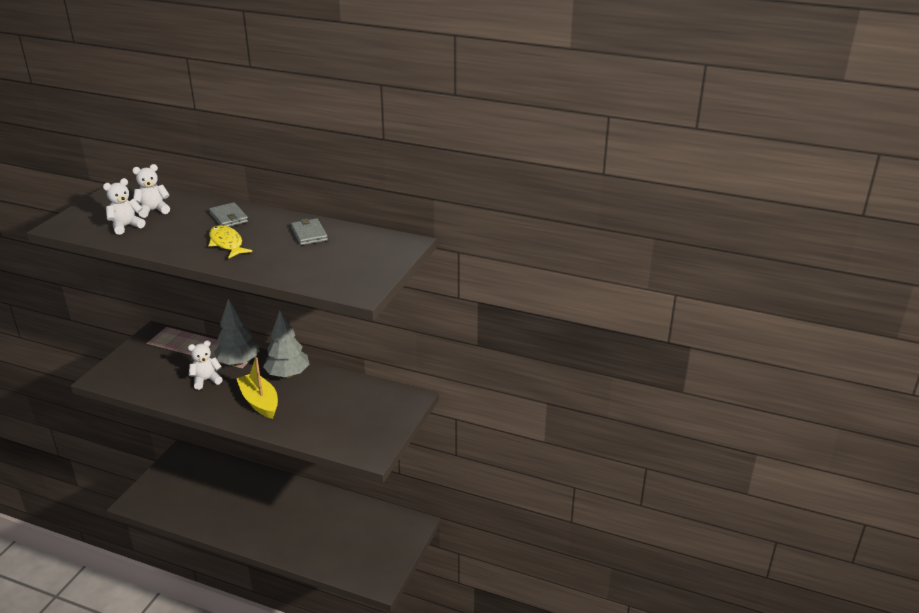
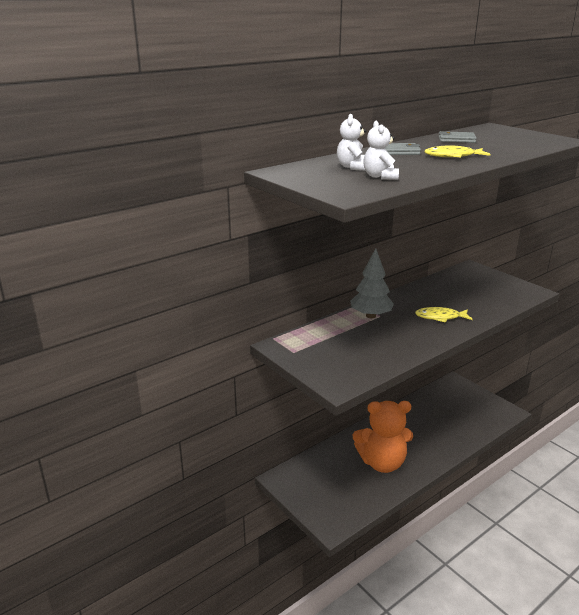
camera: 60 degrees left, 5 degrees down
(206, 380) = (388, 333): white teddy bear -> none
(233, 507) = (382, 462): none -> orange teddy bear
(260, 402) = (440, 317): yellow boat -> yellow fish
(288, 374) = (407, 300): grey tree -> none

